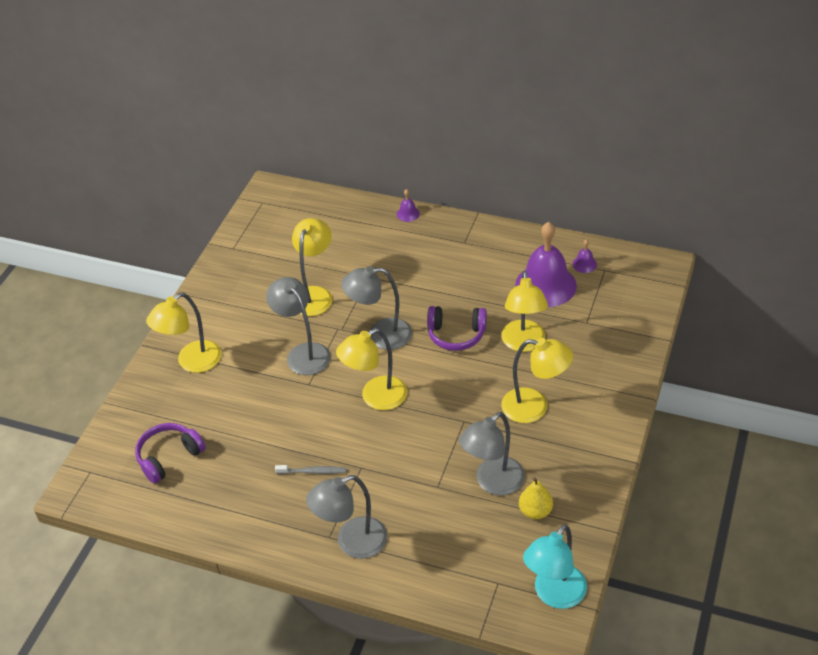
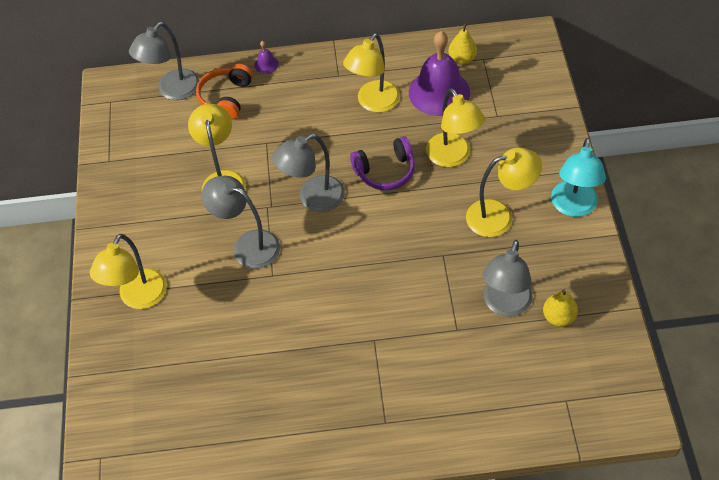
camera: 25 degrees left, 10 degrees up
(169, 457) = (175, 407): purple headphones -> none
(312, 471) = (329, 363): grey toothbrush -> none
(352, 542) = (410, 419): grey lamp -> grey lamp (172, 91)
(358, 230) = (226, 97): none -> orange headphones
(375, 398) = (346, 264): yellow lamp -> yellow lamp (373, 103)
(554, 595) = (621, 390): turquoise lamp -> turquoise lamp (573, 207)
(584, 264) = (462, 59): purple bell -> yellow pear

